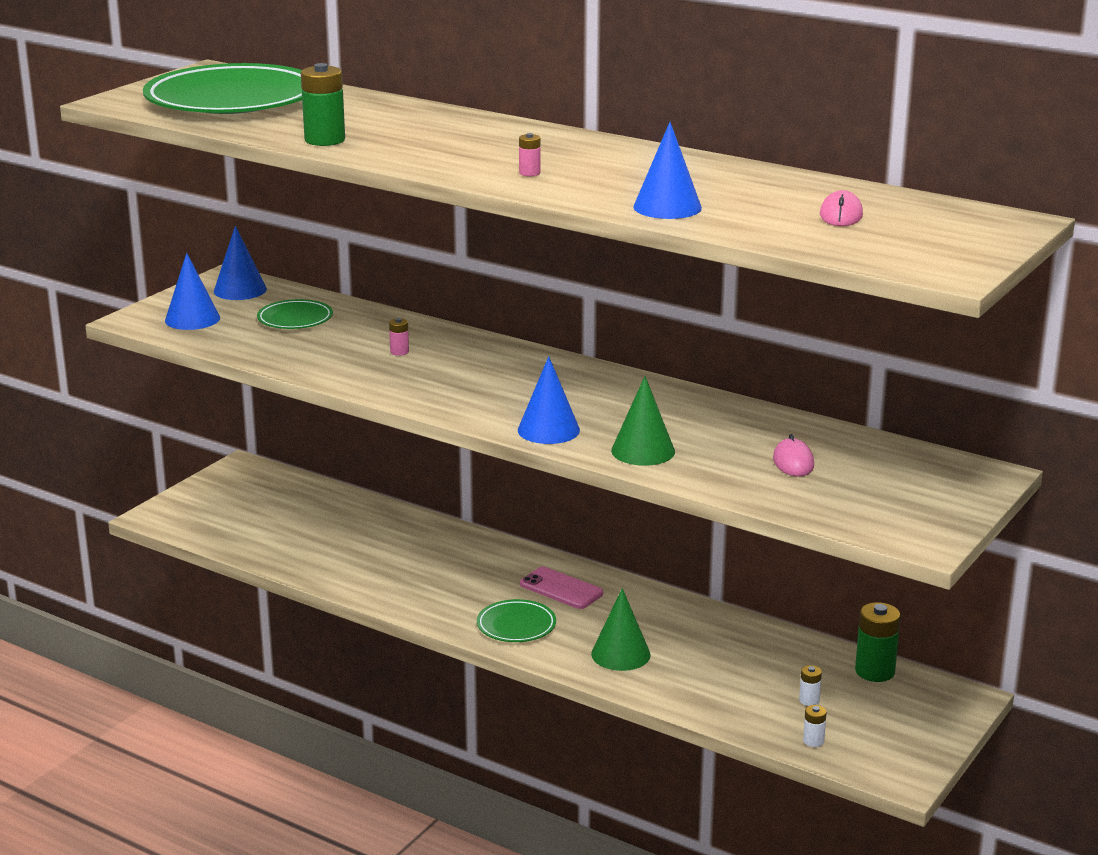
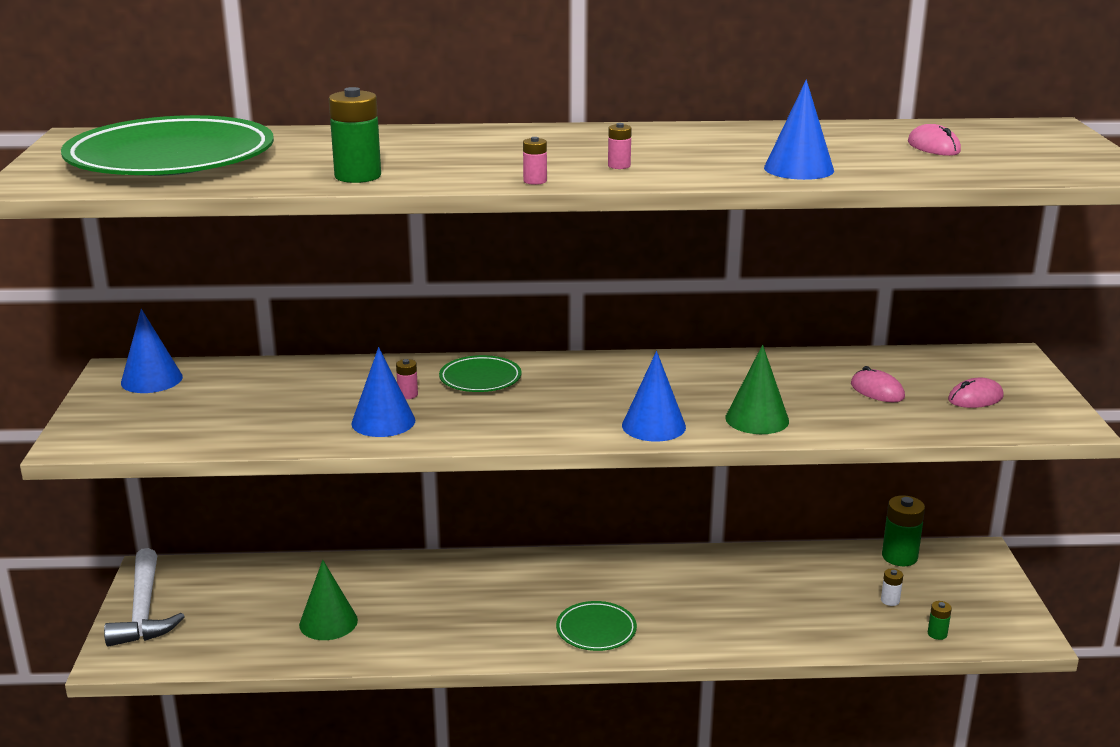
camera: 35 degrees left, 0 degrees up
(192, 319) = (142, 423): blue cone -> blue cone (383, 421)
(208, 492) = (144, 611): none -> white hammer
(295, 319) = (255, 392): green plate -> green plate (480, 379)
(438, 171) = (535, 181): none -> pink battery
(561, 589) = (590, 581): pink phone -> none
(620, 654) = (710, 620): green cone -> green cone (328, 622)
(813, 741) = (937, 634): white battery -> green battery
(875, 495) = (975, 398): none -> pink mouse

